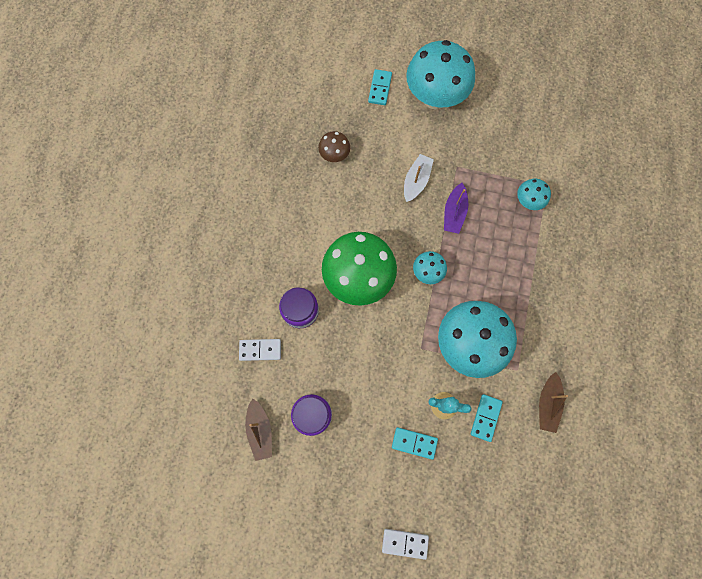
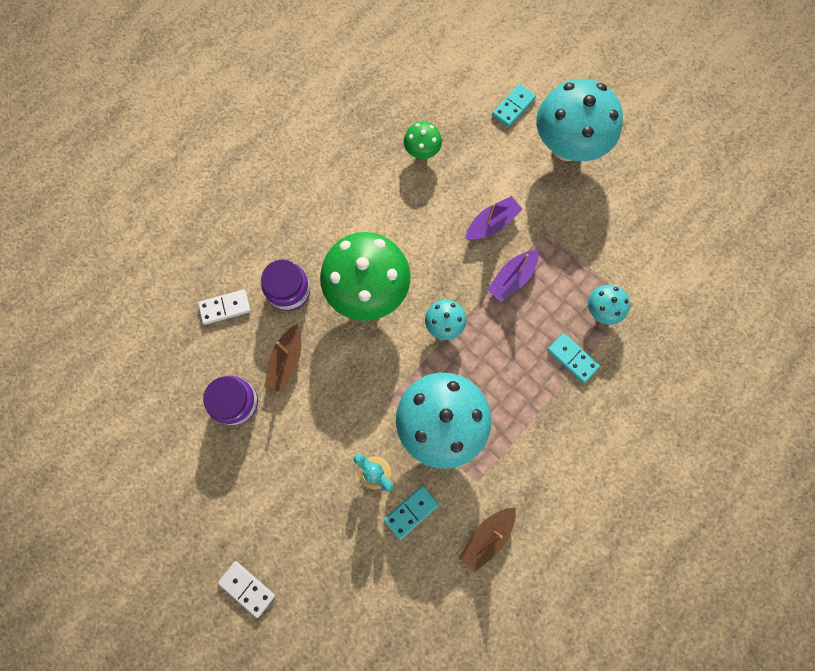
camera: 30 degrees right, 0 degrees up
(260, 350) = (225, 308): white domino -> white domino turned 45 degrees counterclockwise
(260, 430) = (176, 387): brown boat -> brown boat (286, 361)
(334, 155) = (422, 152): brown mushroom -> green mushroom
(414, 443) = (320, 492): turquoise domino -> turquoise domino (572, 358)
(416, 181) = (492, 224): white boat -> purple boat

